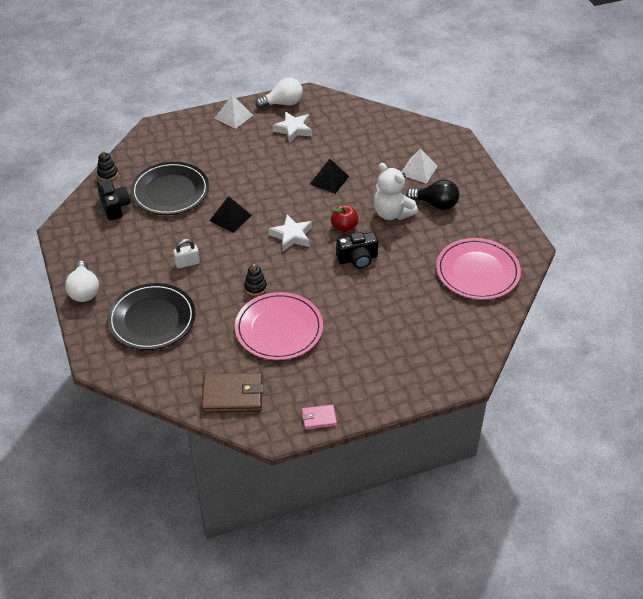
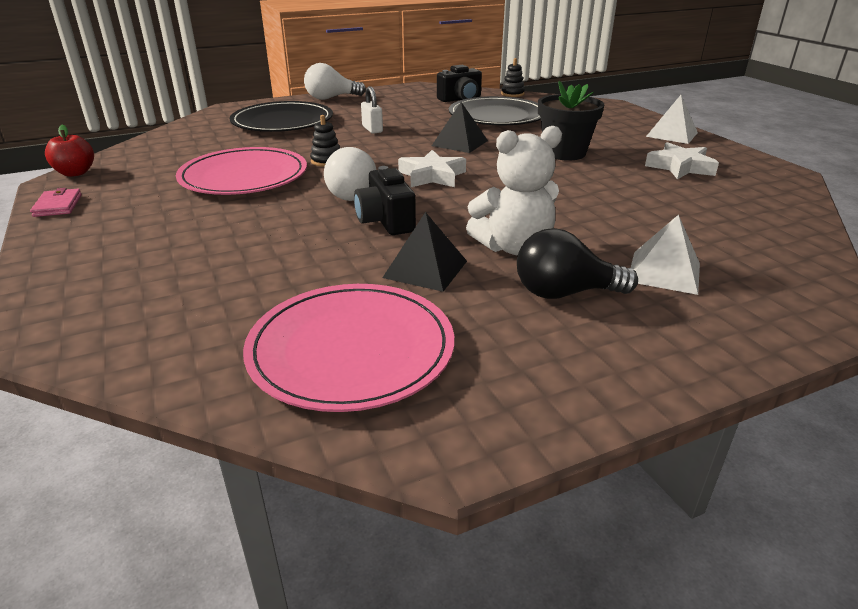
camera: 85 degrees right, 15 degrees down
(232, 395) = (141, 159): brown wallet -> none
(260, 171) = (564, 153): none -> black flower pot
(283, 103) = (737, 158): white light bulb -> white light bulb (348, 194)
(329, 180) = (575, 194): black pyramid -> black pyramid (425, 269)
(344, 227) = (463, 209): red apple -> red apple (75, 173)
(392, 213) = (514, 247): white teddy bear -> white teddy bear turned 150 degrees counterclockwise
(435, 204) = (564, 293): black light bulb -> black light bulb turned 75 degrees clockwise

